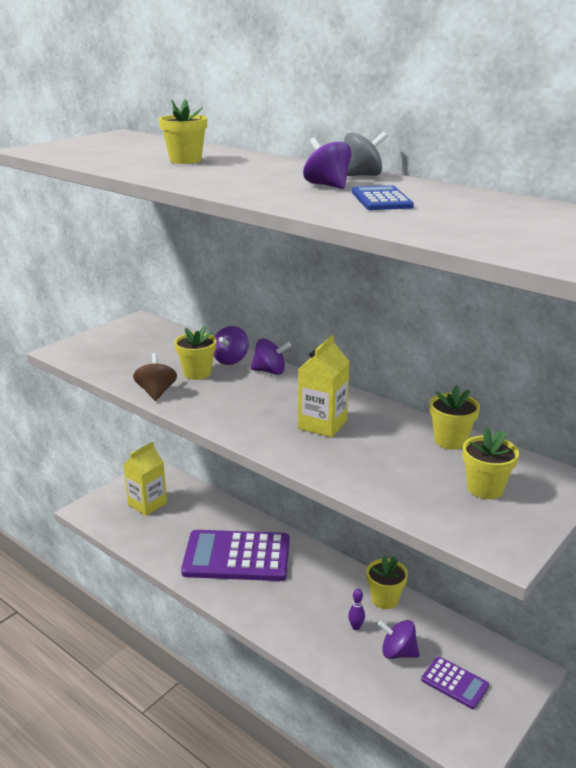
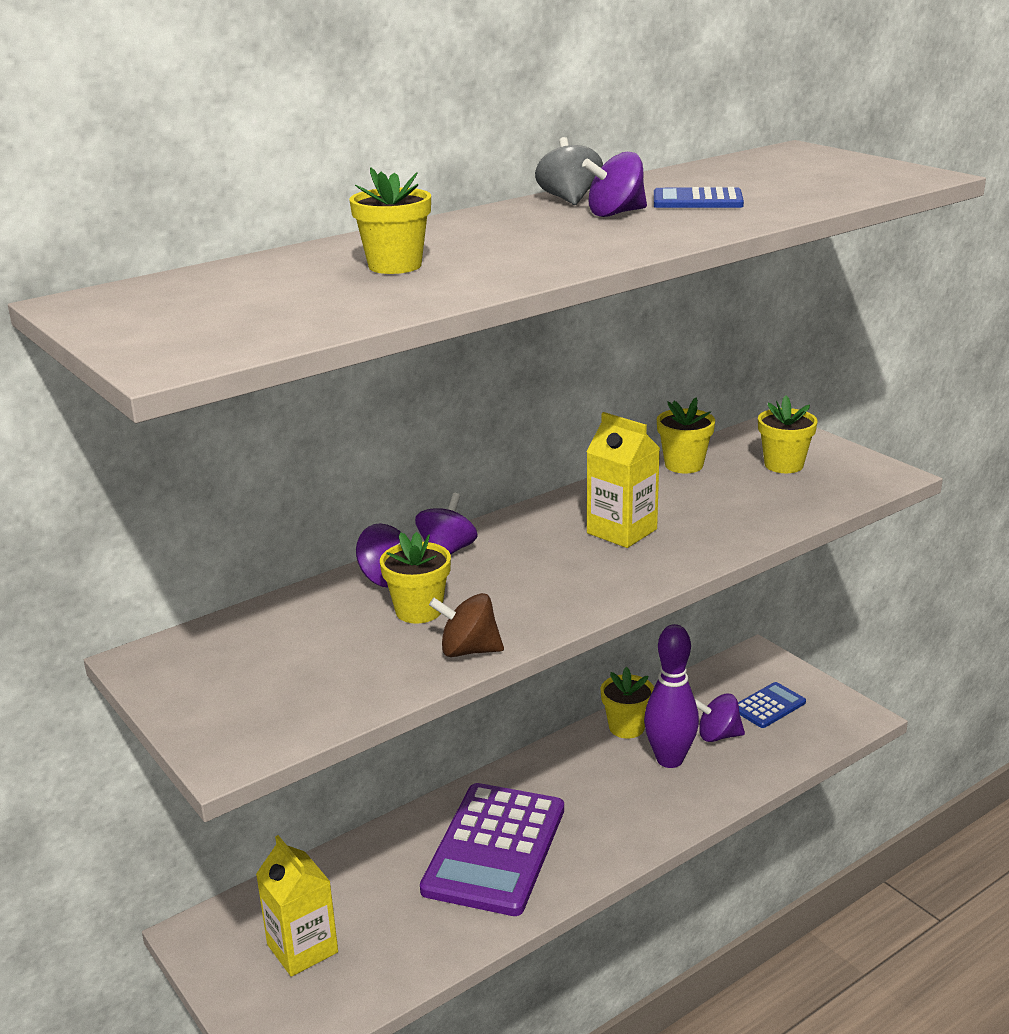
camera: 75 degrees left, 0 degrees up
(356, 627) = (669, 759): purple bowling pin -> purple bowling pin, size x2.46
(398, 652) = (718, 735): purple spinning top -> purple spinning top turned 60 degrees clockwise
(455, 683) = (769, 706): purple calculator -> blue calculator

